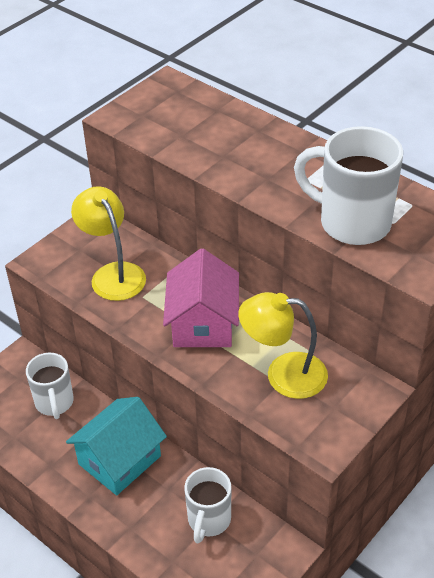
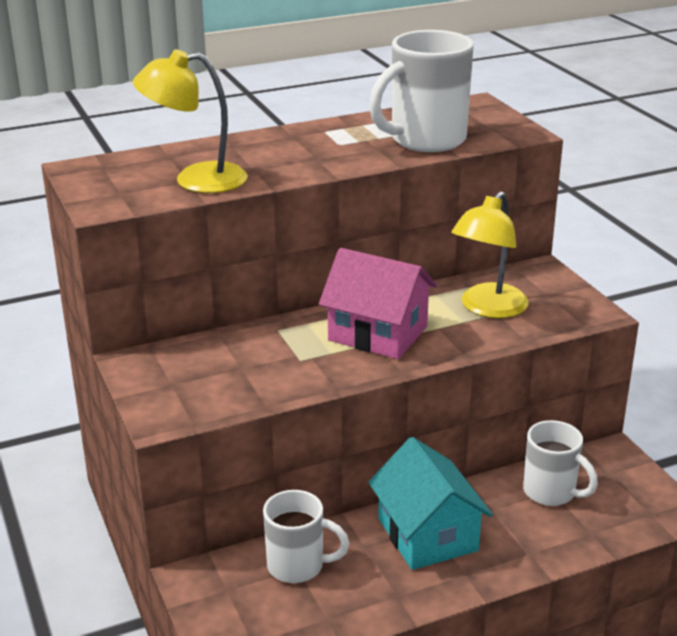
camera: 65 degrees left, 15 degrees down
(113, 274) = (242, 370): yellow lamp -> yellow lamp (196, 179)

